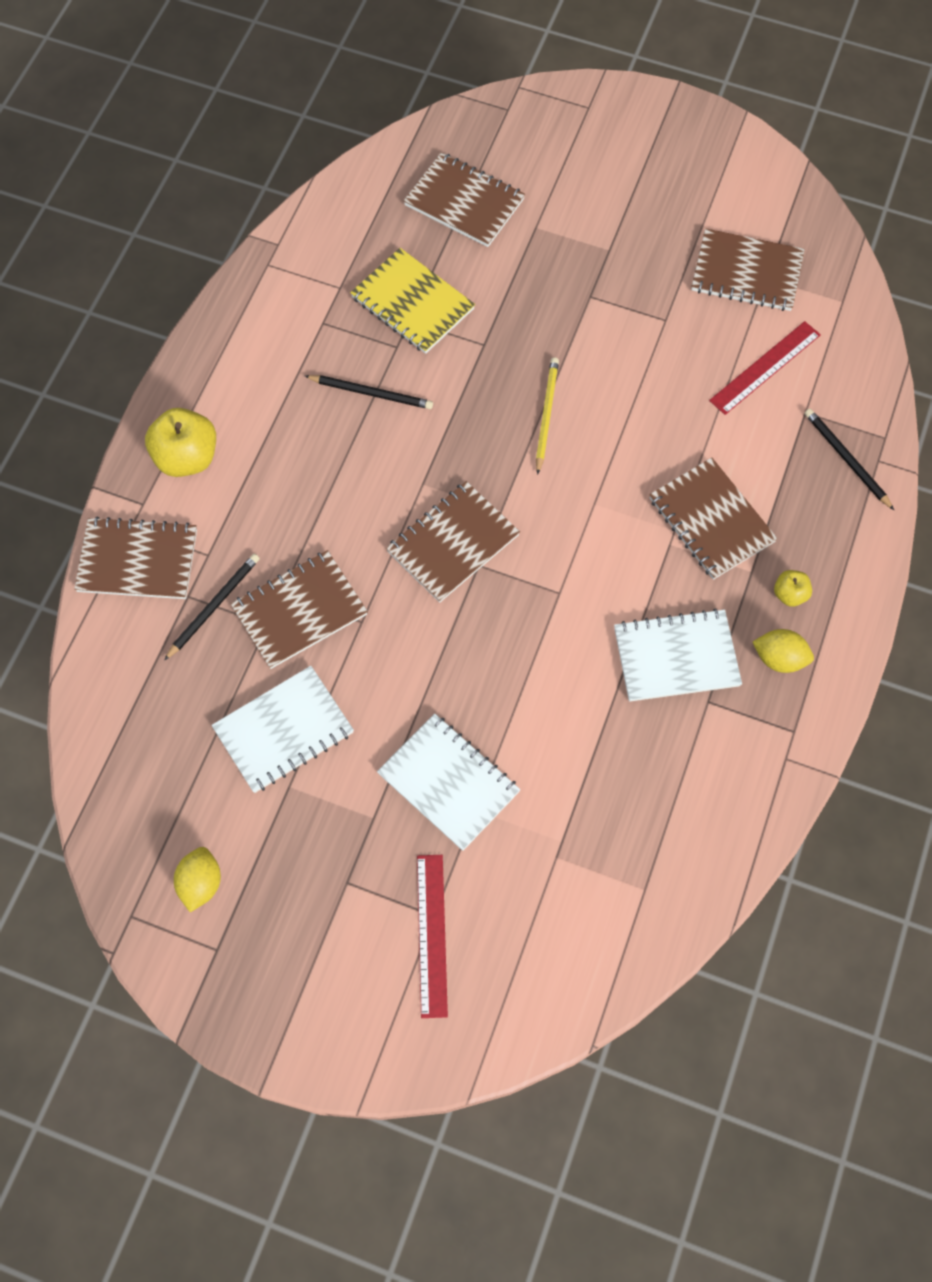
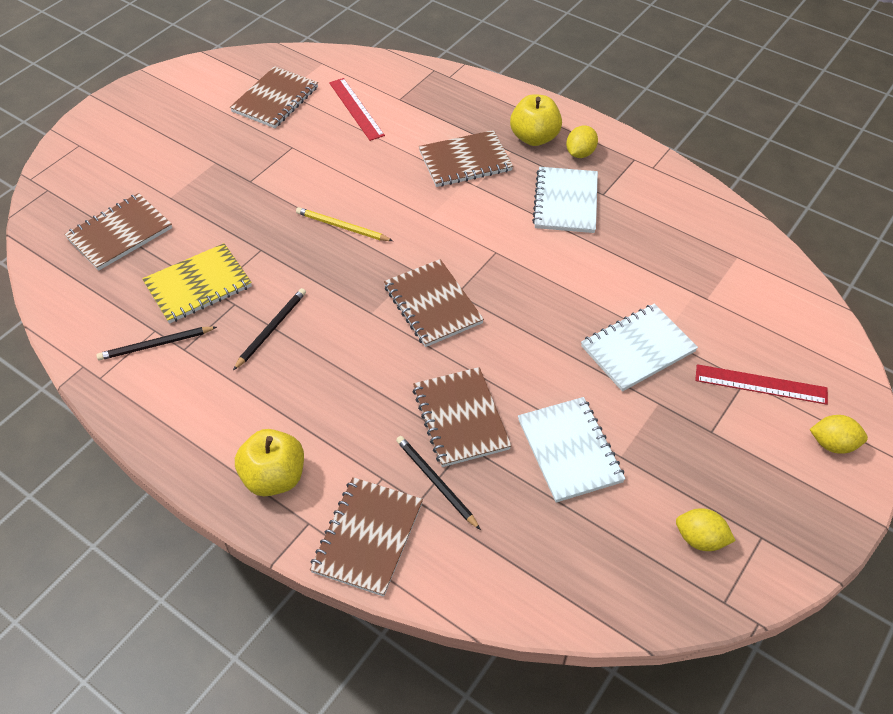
camera: 75 degrees left, 15 degrees down
(362, 1026) = (832, 444): none -> yellow lemon
(789, 594) = (534, 138): yellow apple -> yellow apple, size x1.94
(846, 459) = (443, 89): black pencil -> black pencil (155, 345)

